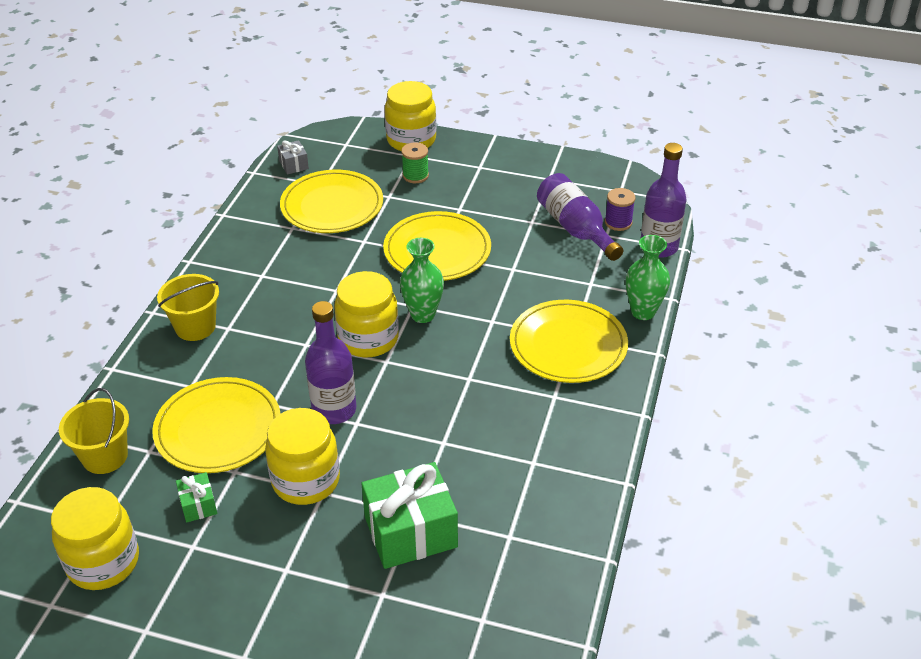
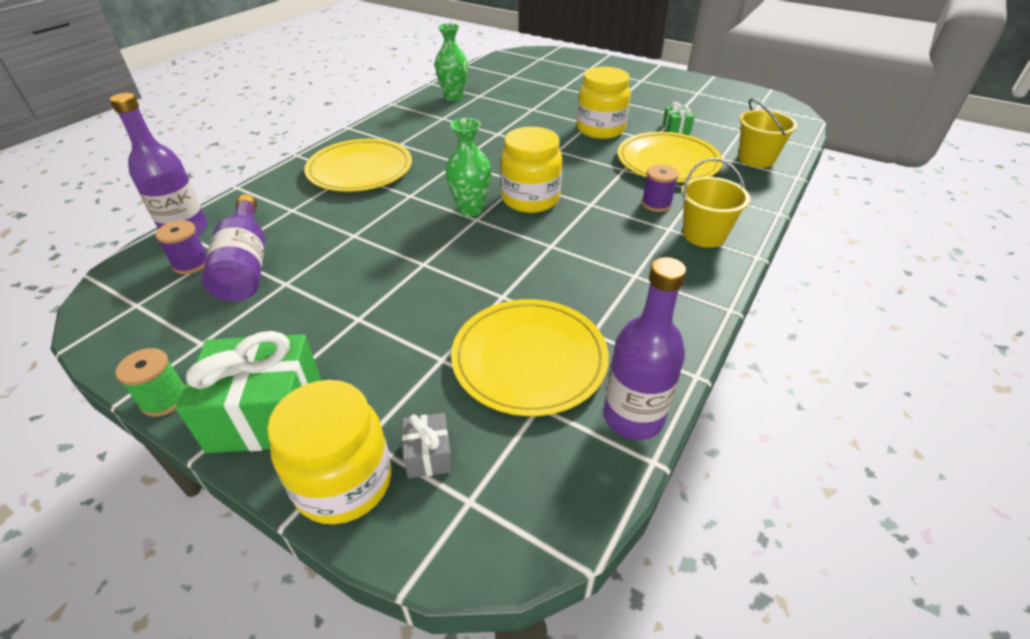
camera: 165 degrees left, 0 degrees up
(103, 562) = (733, 115): yellow jar -> none
(237, 357) = (656, 204): none -> purple spool
(293, 165) = (578, 464): grey gift -> grey gift (428, 455)
(334, 410) = (573, 159): purple bottle -> purple bottle (633, 417)
(410, 532) = (537, 103): green gift -> green gift (266, 414)
(415, 176) = (383, 390): green spool -> green spool (164, 399)
(437, 250) = (420, 268): yellow plate -> none
(643, 312) = (272, 181): green vase -> green vase (453, 97)

